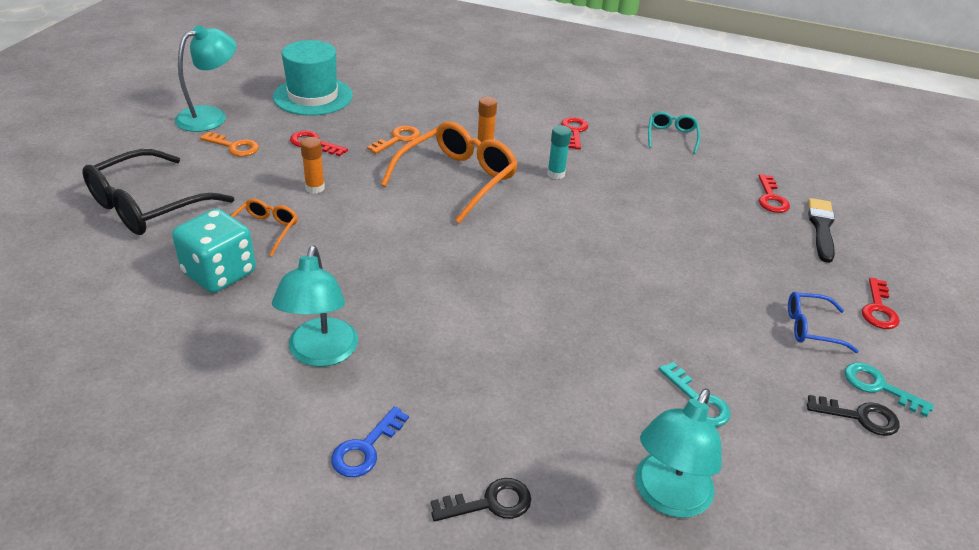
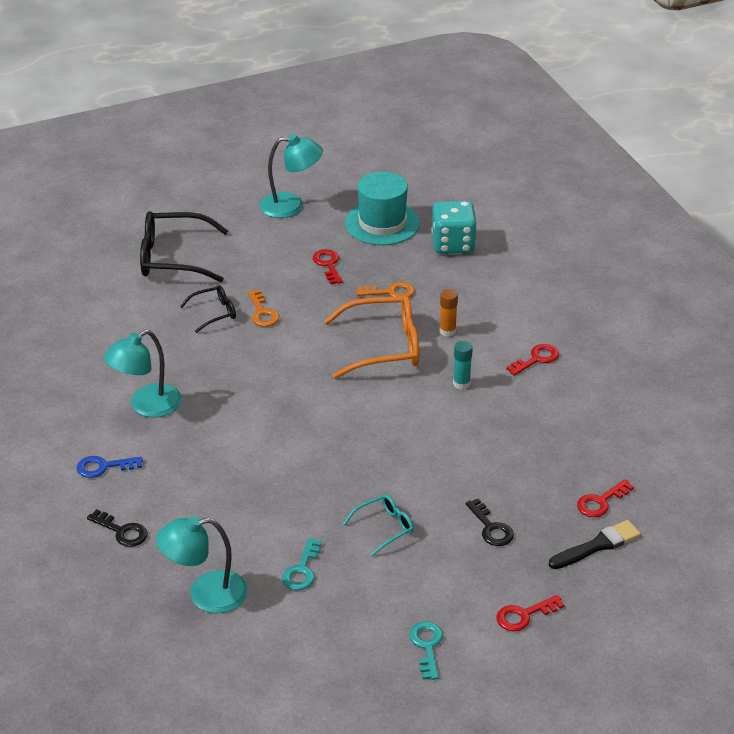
camera: 50 degrees right, 0 degrees up
(219, 273) = (157, 326): turquoise dice -> turquoise dice (453, 244)
(234, 147) = (274, 240): orange key -> orange key (262, 313)
(264, 230) = (214, 313): orange glasses -> black glasses
(315, 188) = (282, 300): orange glue stick -> none
(671, 136) = (613, 409): turquoise glasses -> turquoise glasses (384, 527)
(810, 328) = (450, 590): blue glasses -> none
(860, 417) = (382, 648): black key -> black key (491, 528)

